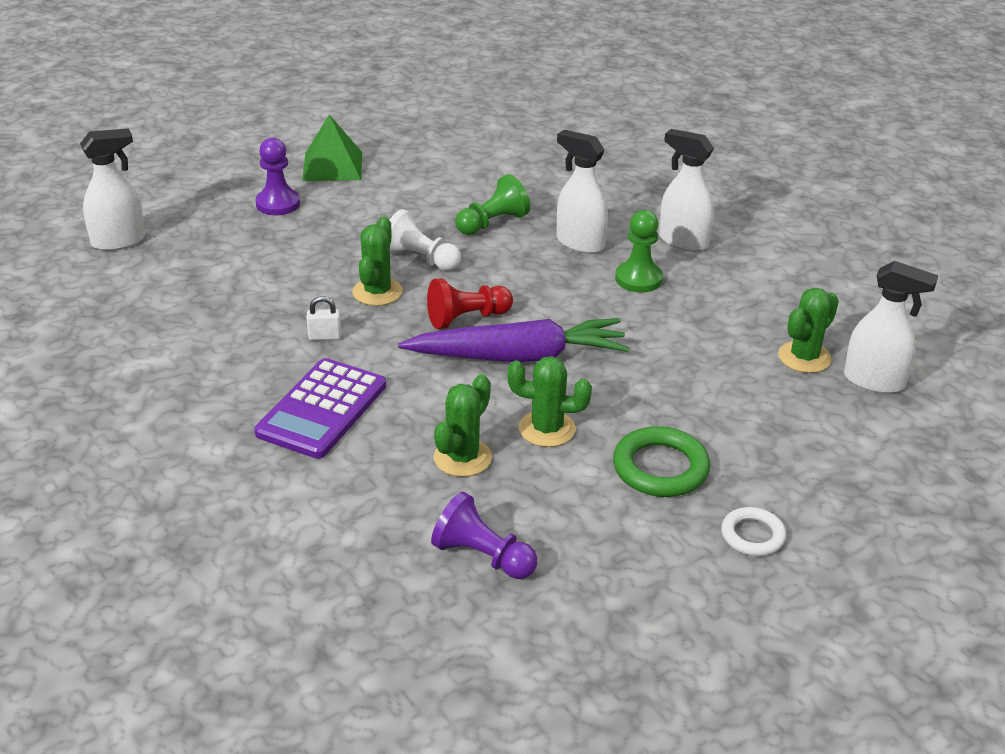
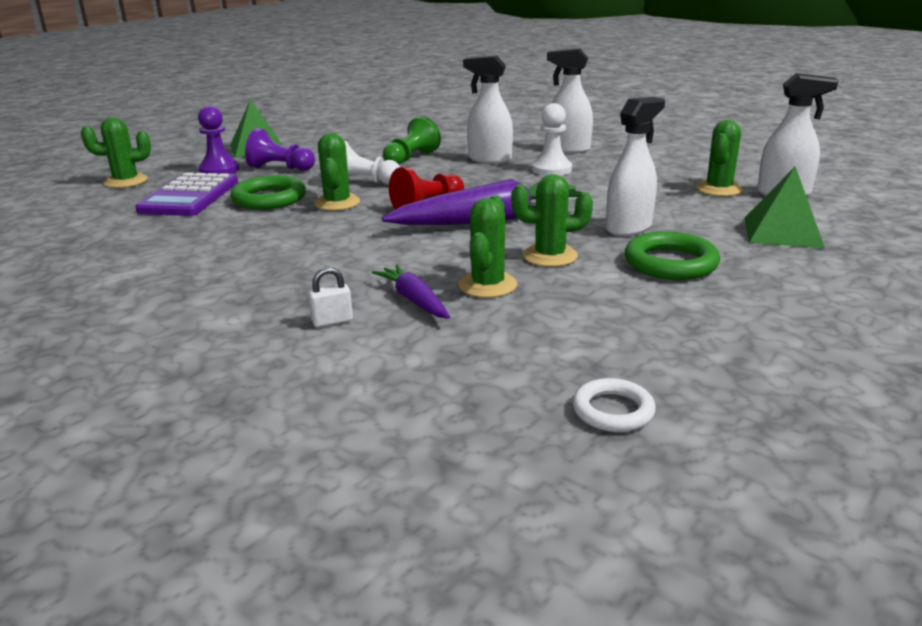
camera: 15 degrees left, 10 degrees down
(119, 241) = (74, 206): white spray bottle -> white spray bottle (629, 228)
(178, 205) = (126, 181): none -> green cactus
(311, 269) = (269, 199): none -> green ring
(322, 409) = (328, 276): purple calculator -> purple calculator (190, 196)
(324, 336) = (304, 233): white padlock -> white padlock (332, 321)
(385, 462) = (414, 300): none -> purple carrot
(482, 556) = (562, 348): purple pawn -> purple pawn (280, 168)
(638, 279) = (551, 169): green pawn -> white pawn
(752, 535) = (792, 290): white ring -> white ring (613, 410)
(816, 447) = (782, 232): none -> green pyramid

